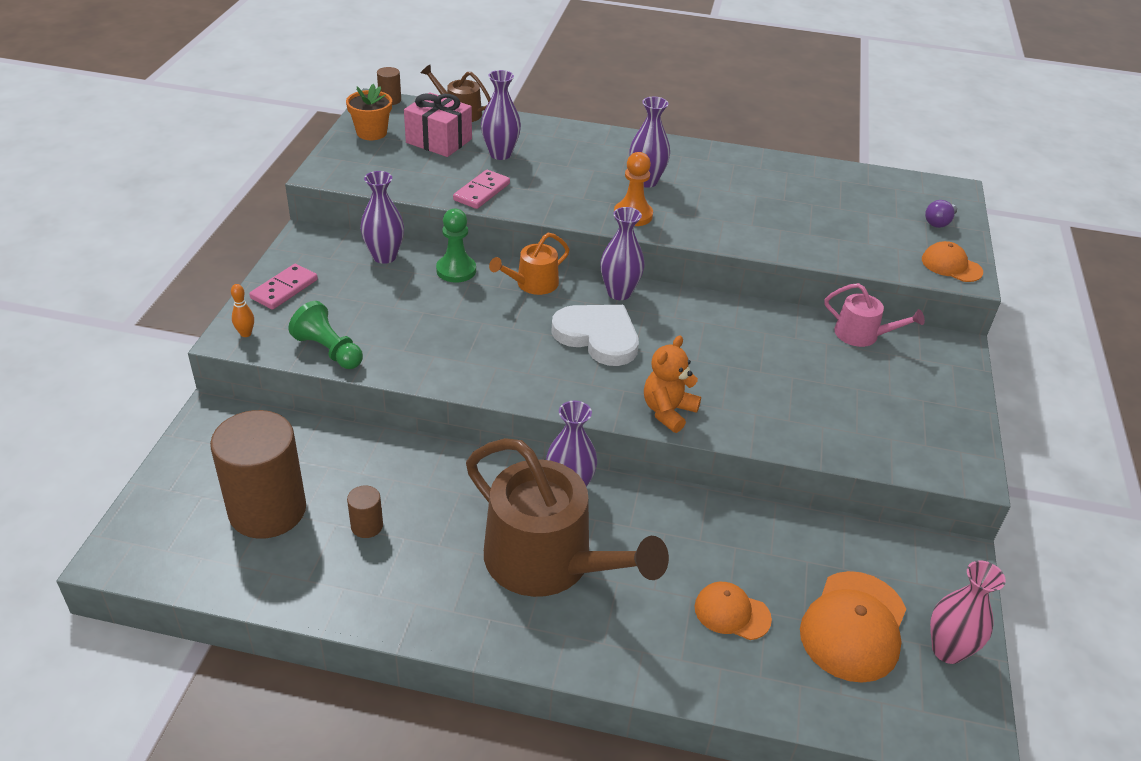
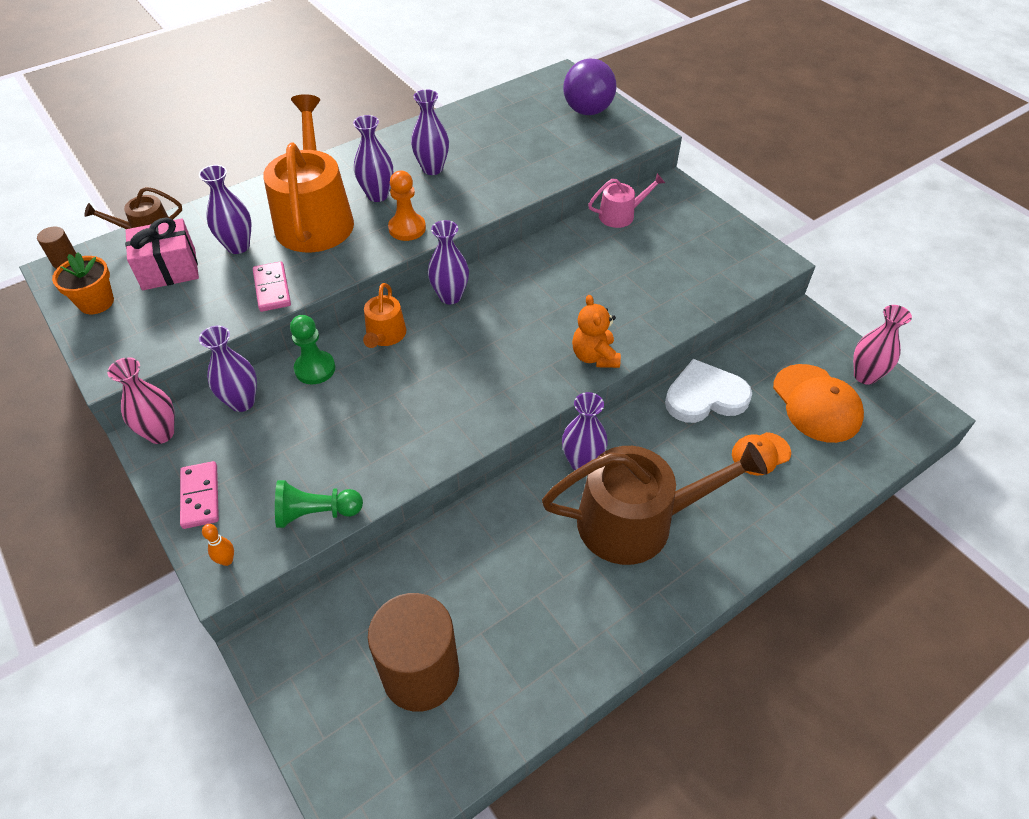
camera: 45 degrees left, 10 degrees up
(316, 240) = (161, 433): none -> pink vase
(367, 526) = (502, 612): brown cylinder -> none
(577, 168) = (315, 218): none -> orange watering can
(598, 337) = (483, 340): white heart -> white heart (705, 396)
(718, 189) = (432, 169): none -> purple vase
(938, 222) = (586, 104): purple light bulb -> purple light bulb, size x2.29
(951, 266) = (630, 130): orange cap -> none

